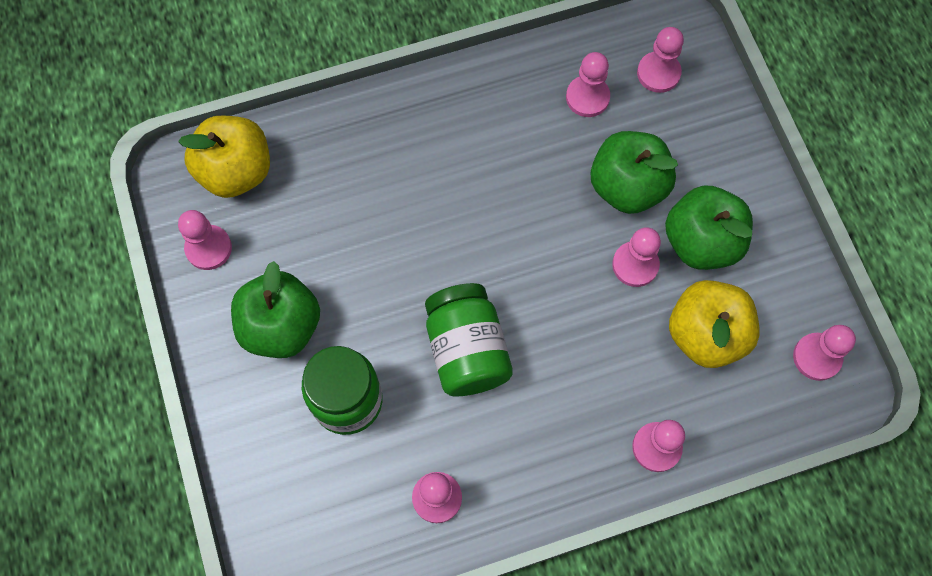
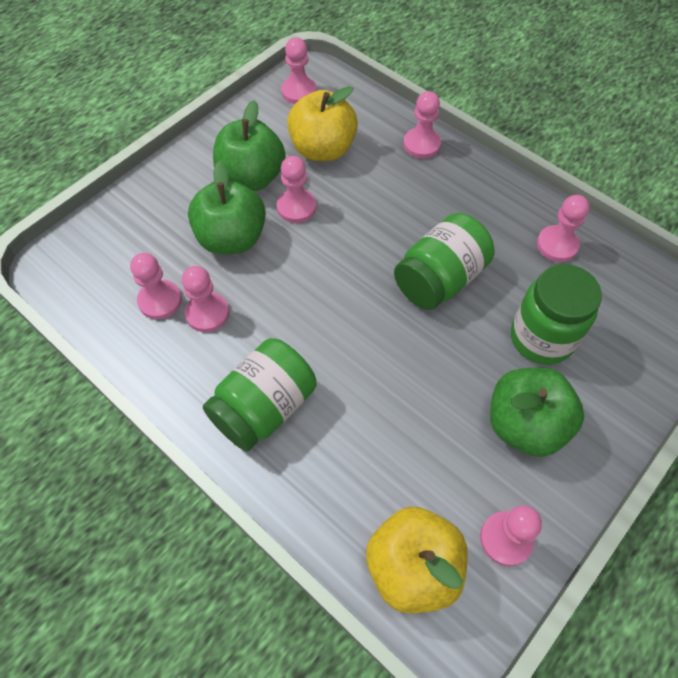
camera: 120 degrees left, 10 degrees down
(429, 133) = (264, 407): none -> green jar
(658, 73) = (109, 261): pink pawn -> pink pawn (207, 313)

